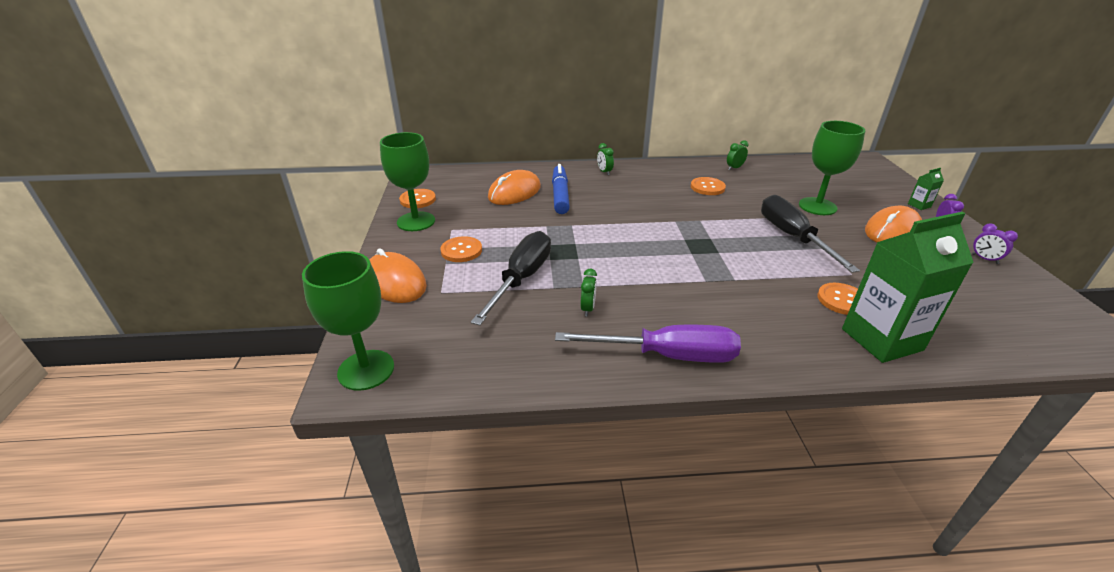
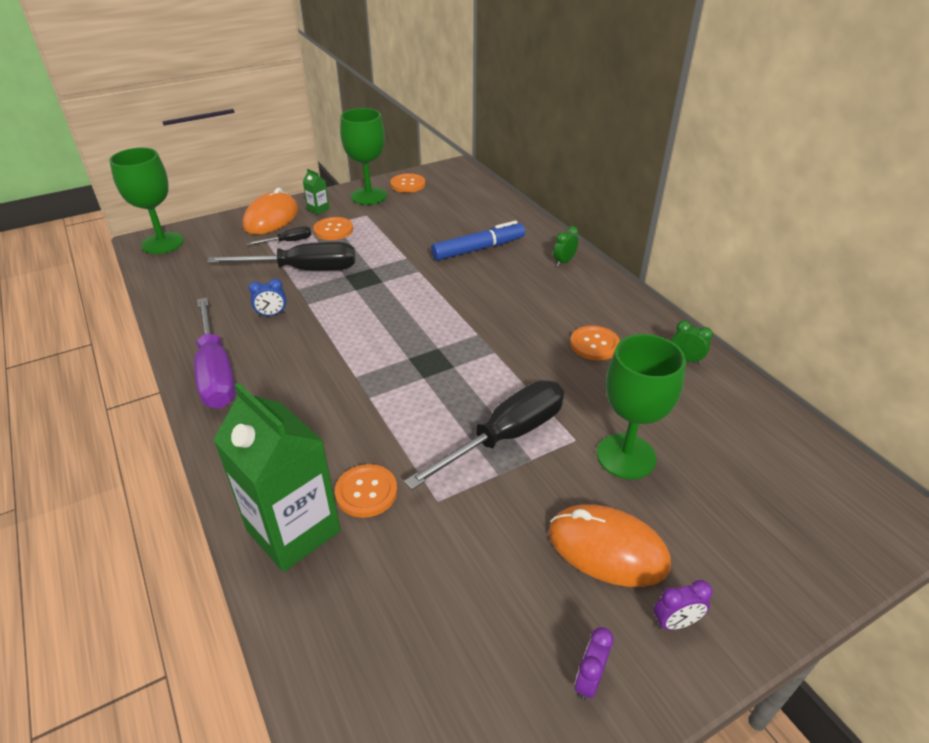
camera: 65 degrees right, 5 degrees up
(458, 279) = (288, 241): none -> black screwdriver
(514, 192) = (462, 223): orange mouse -> none
(587, 308) = (272, 314): green clock -> blue clock
(919, 205) = (748, 593): green carton -> green carton (318, 209)

